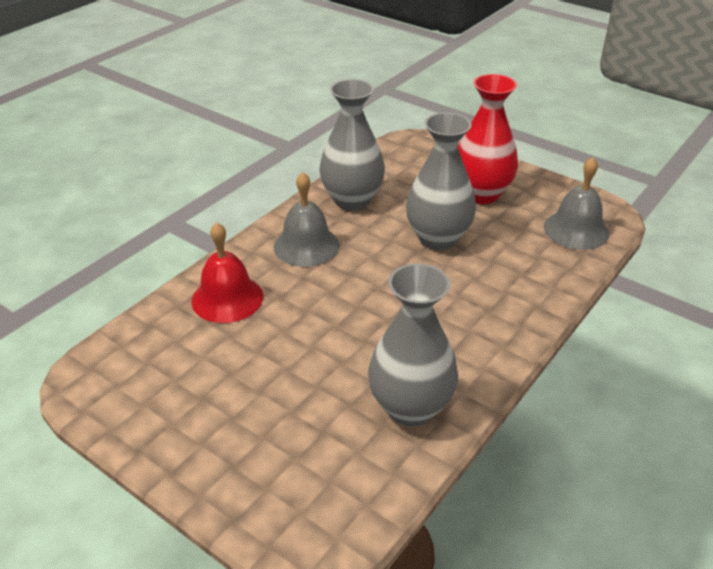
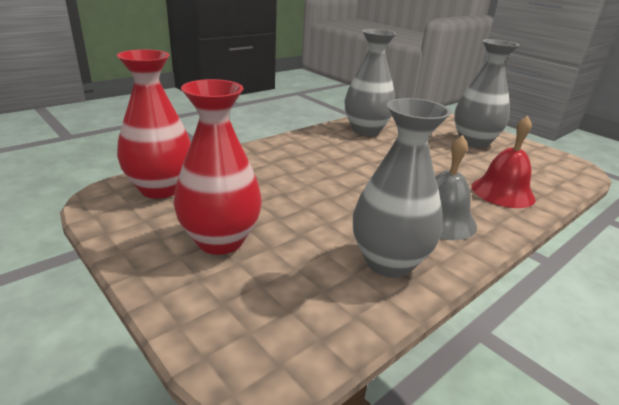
camera: 170 degrees left, 10 degrees down
(438, 238) = (303, 204): grey vase -> grey vase (474, 142)
(576, 230) = (160, 189): grey bell -> red vase

